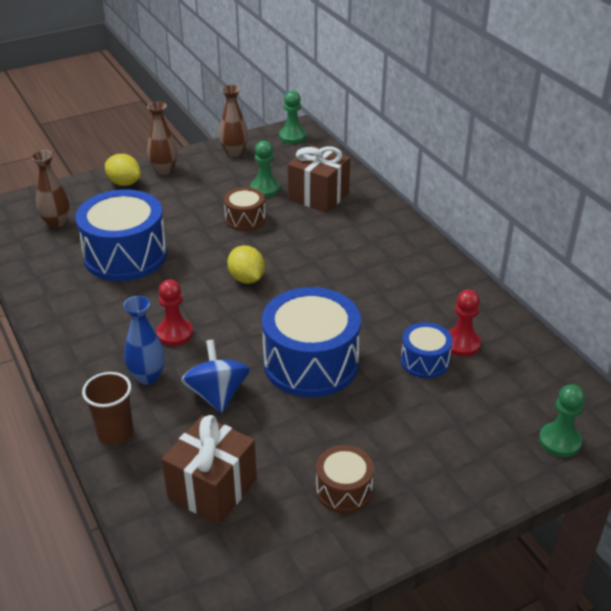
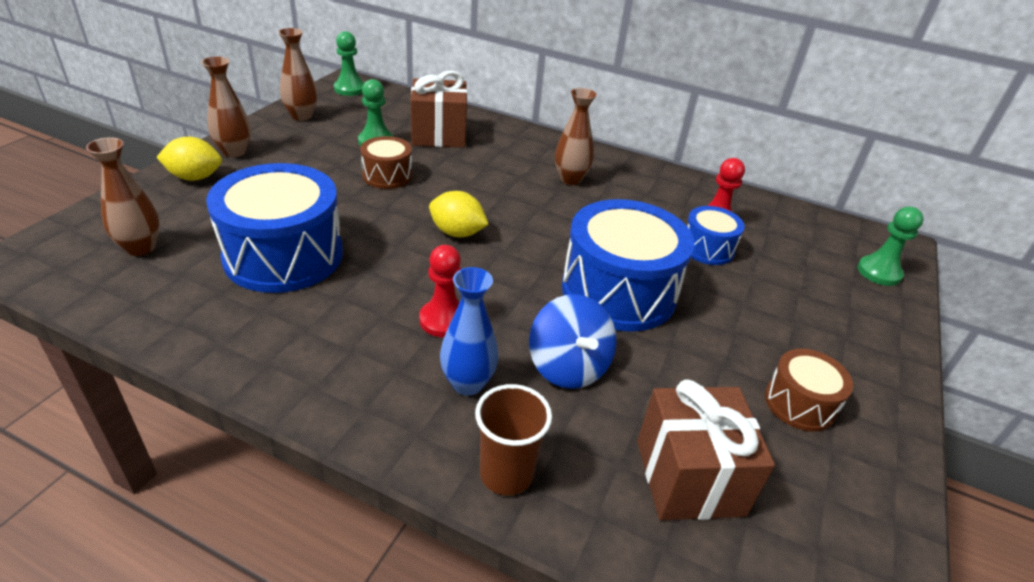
camera: 40 degrees left, 0 degrees up
(217, 394) = (568, 366): blue spinning top -> blue spinning top turned 150 degrees counterclockwise
(381, 266) = (570, 179): none -> brown vase

